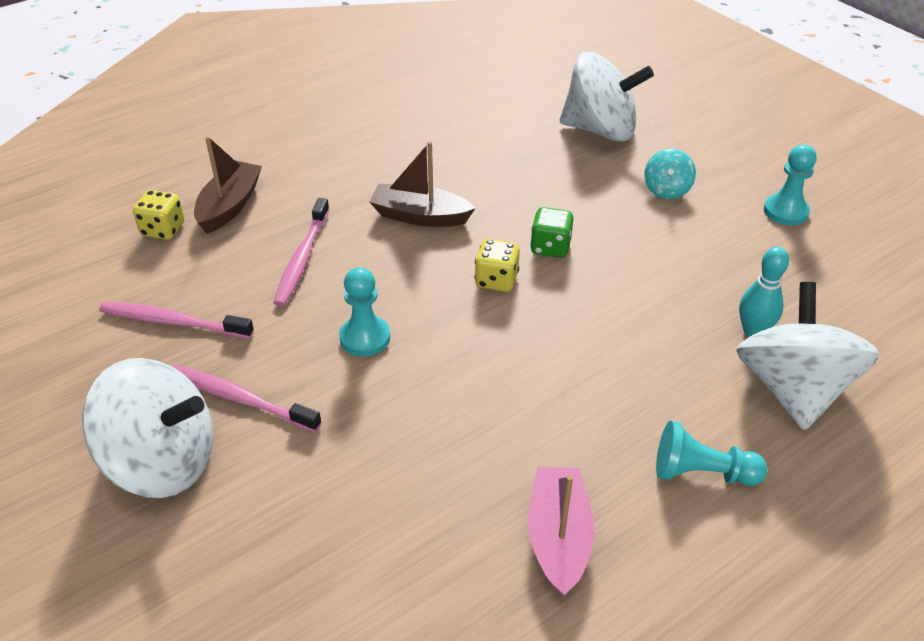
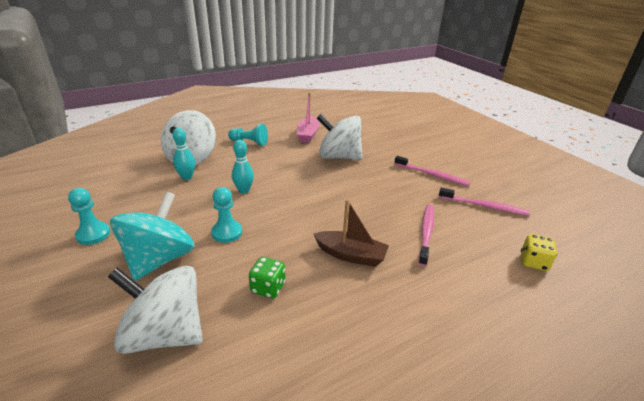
camera: 175 degrees left, 10 degrees down
(162, 461) = (453, 161): white spinning top -> white spinning top (339, 157)
(230, 206) = (497, 277): brown boat -> none
(365, 338) = (380, 191): turquoise pawn -> turquoise pawn (227, 232)
(496, 280) = (307, 210): yellow dice -> none
(550, 247) = (268, 225): green dice -> green dice (268, 288)
(624, 311) = (244, 190): none -> turquoise bowling pin
(666, 190) = (159, 259): turquoise spinning top -> turquoise spinning top, size x2.07

